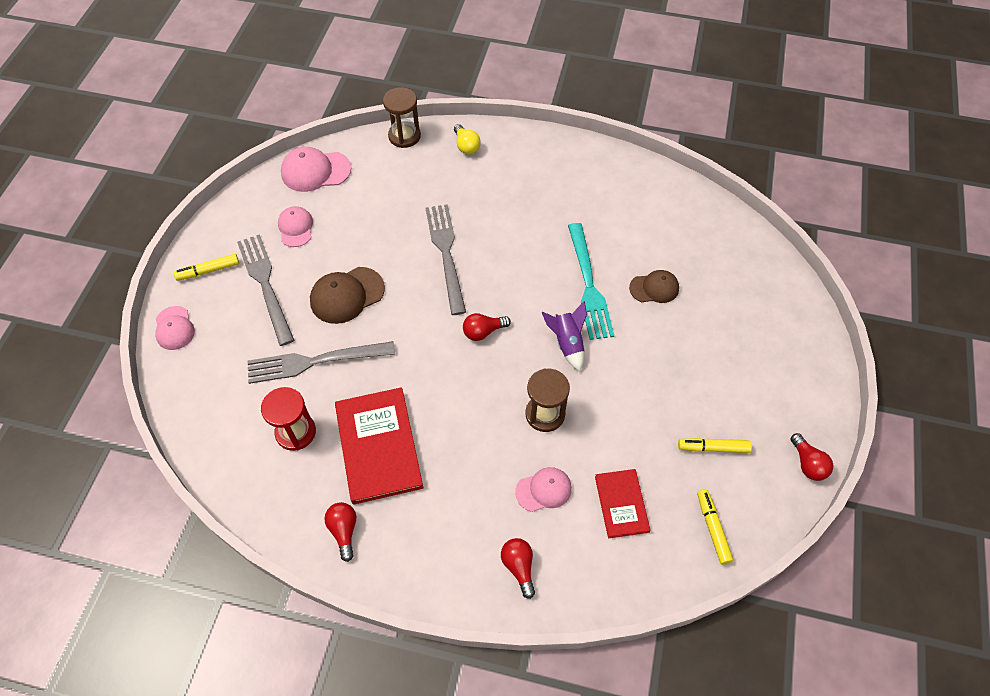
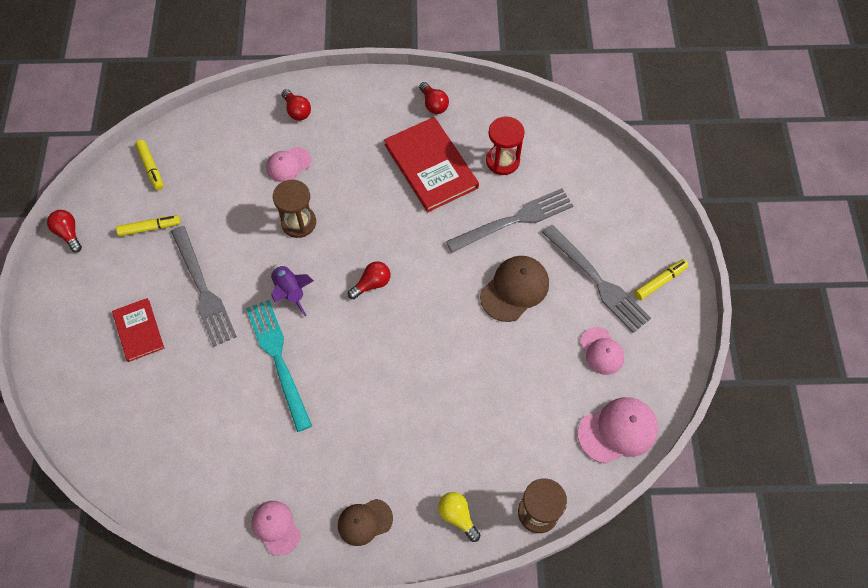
camera: 165 degrees right, 5 degrees up
(174, 328) = (655, 220): pink cap -> pink cap (276, 527)
(445, 253) = (434, 360): grey fork -> grey fork (203, 290)
(621, 504) = (224, 168): red book -> red book (138, 330)
(654, 288) = (210, 372): brown cap -> brown cap (365, 522)

